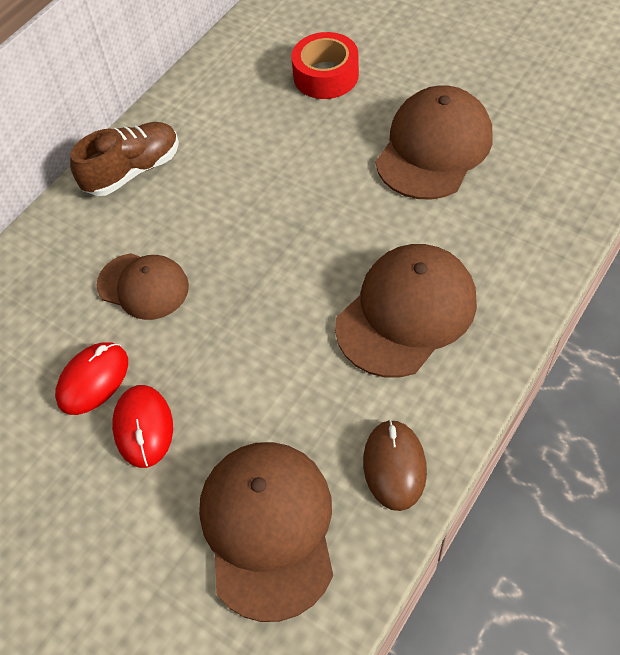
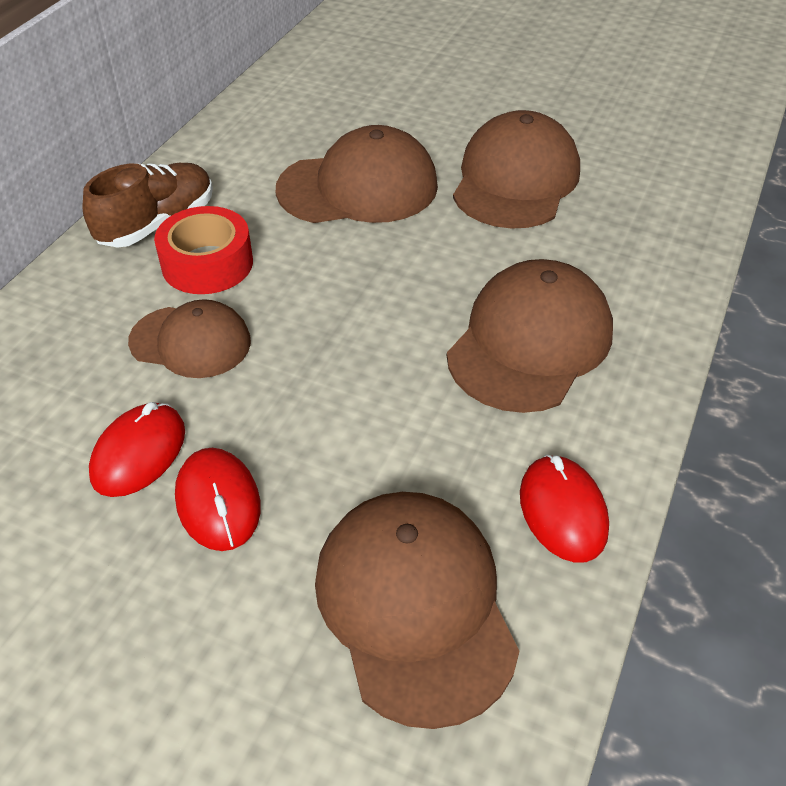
camera: 15 degrees left, 10 degrees down
(299, 146) = (358, 187): none -> brown cap
(326, 75) = (374, 121): red tape -> red tape (207, 264)
(394, 466) = (562, 511): brown mouse -> red mouse

